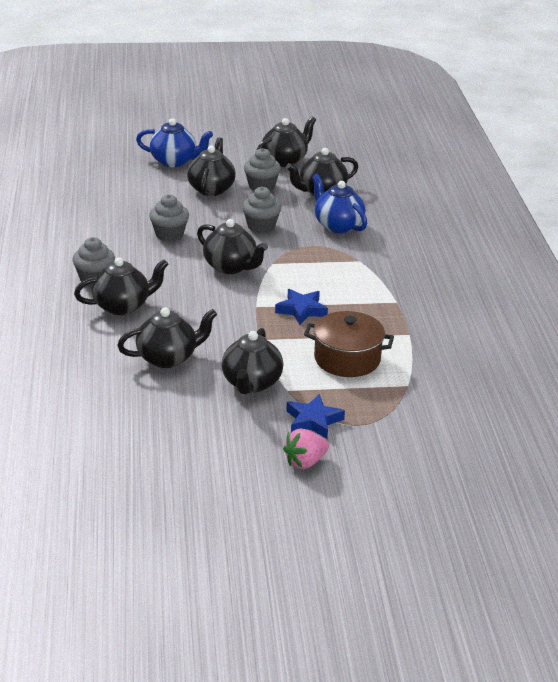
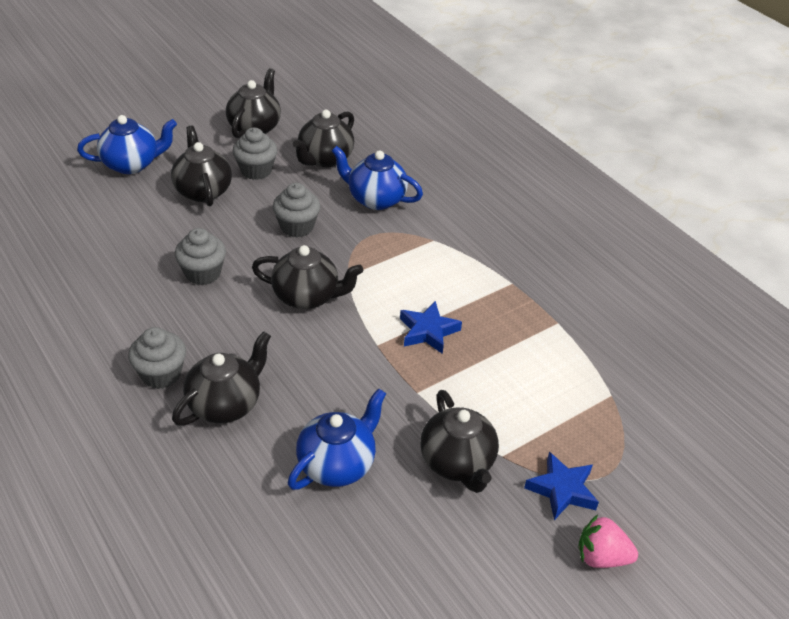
camera: 30 degrees left, 10 degrees up
(168, 358) = (337, 464): black teapot -> blue teapot
(305, 462) = (601, 557): pink strawberry -> pink strawberry turned 75 degrees clockwise
(347, 359) = (526, 383): brown pot -> none

